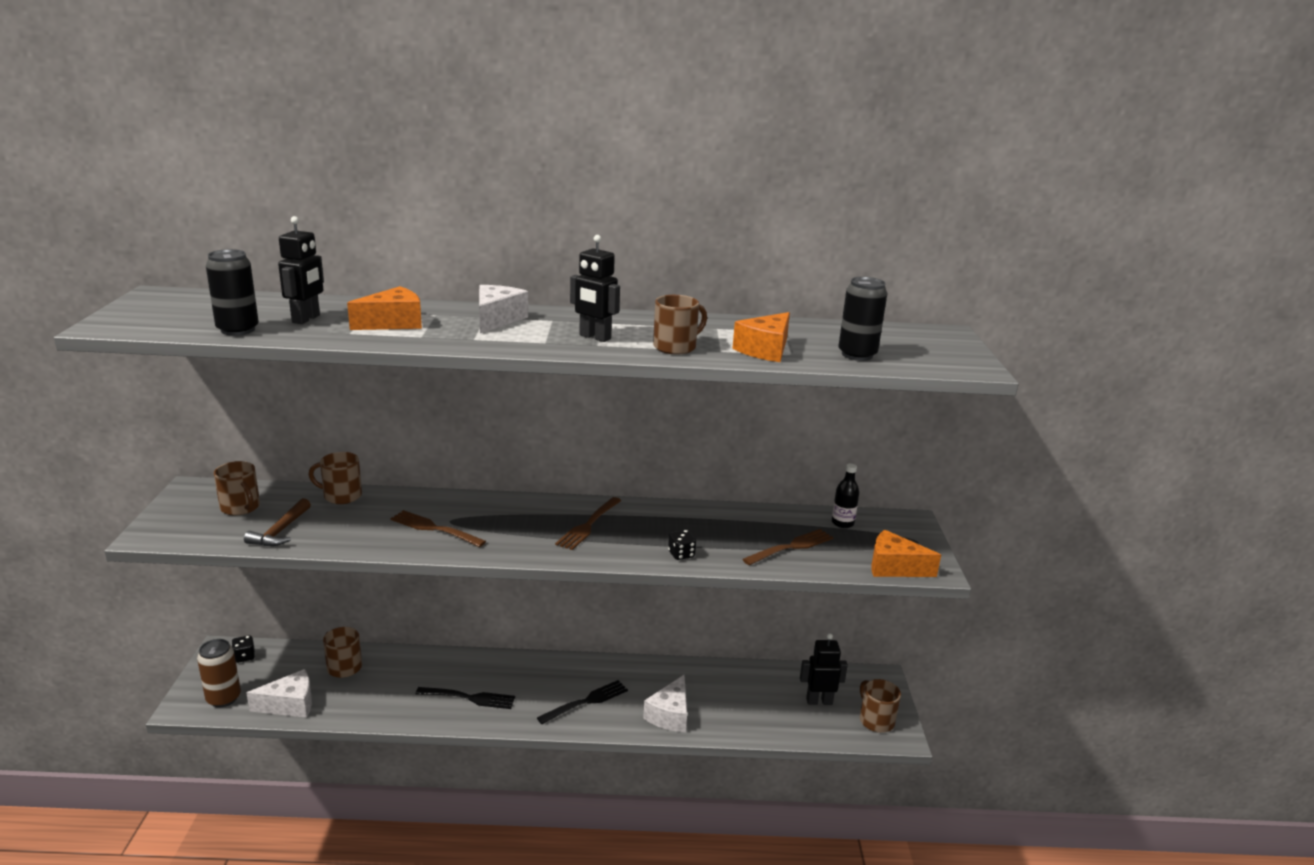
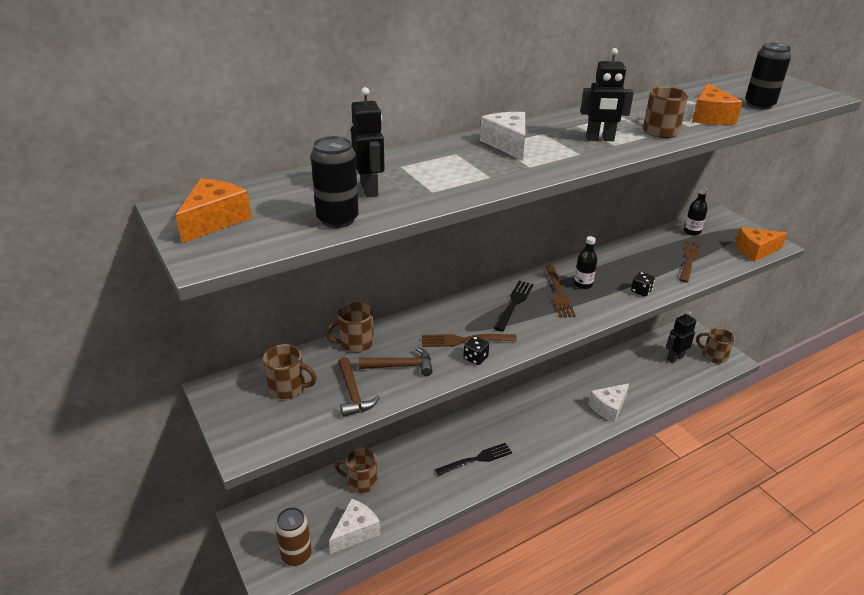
camera: 30 degrees left, 10 degrees up
(244, 657) = (272, 513): black dice -> black dice (475, 358)
(349, 527) = (401, 366): none -> brown hammer
(393, 323) = (444, 171): orange cheese -> orange cheese (215, 220)
(585, 702) = (552, 424): black fork -> black fork (514, 304)
(627, 526) = (583, 284): none -> black bottle
(670, 715) = (608, 408): white cheese -> white cheese turned 60 degrees clockwise

